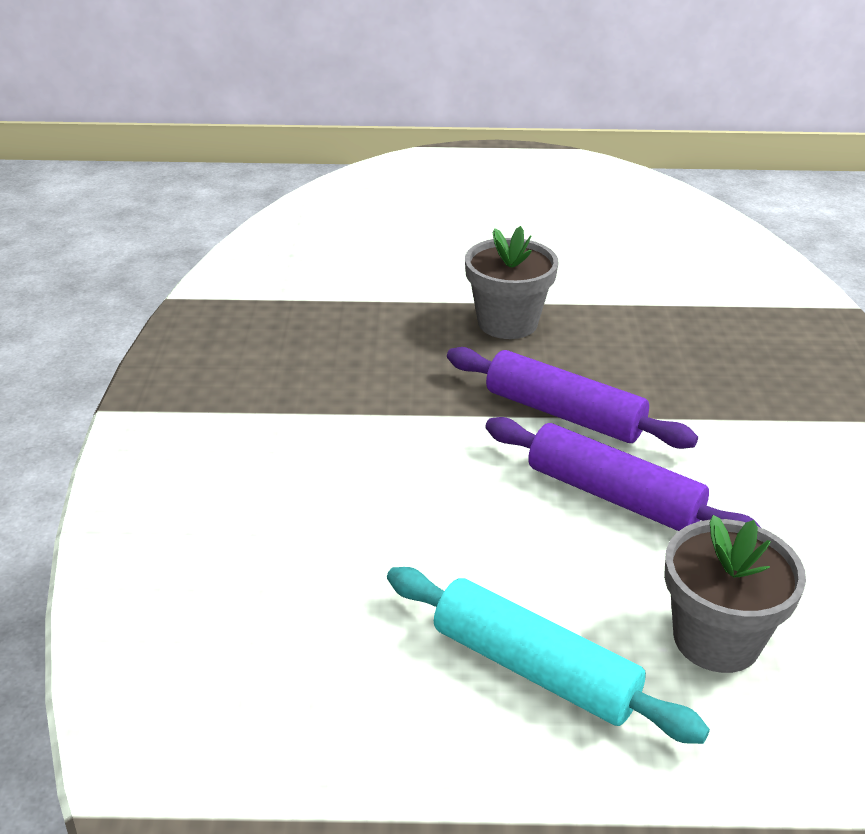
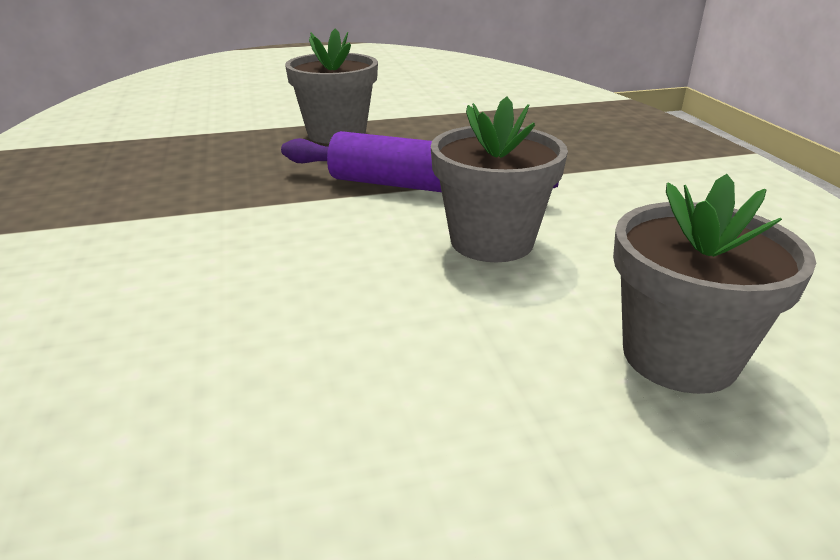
camera: 15 degrees left, 5 degrees down
(534, 669) = (472, 439): turquoise rolling pin -> none
(613, 496) = (492, 241): purple rolling pin -> grey flower pot

